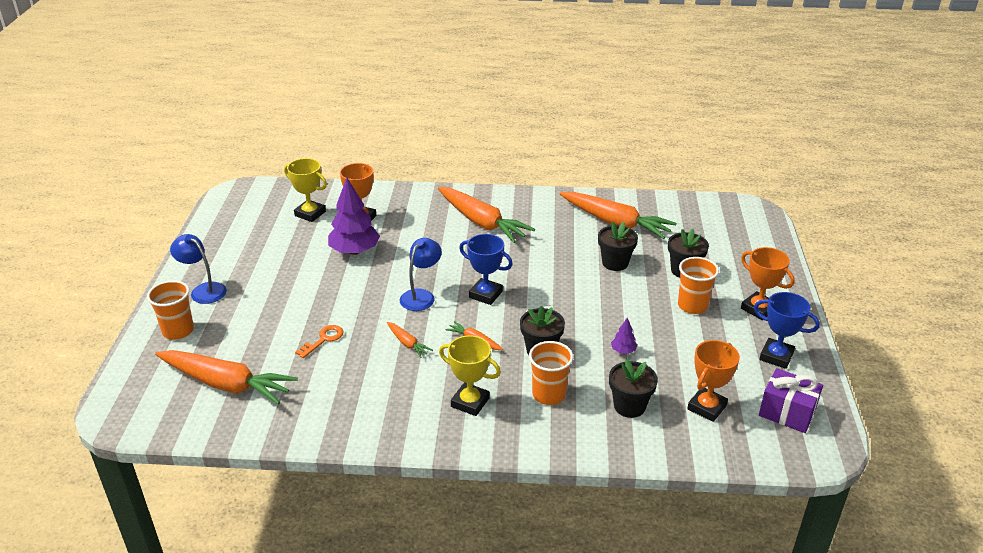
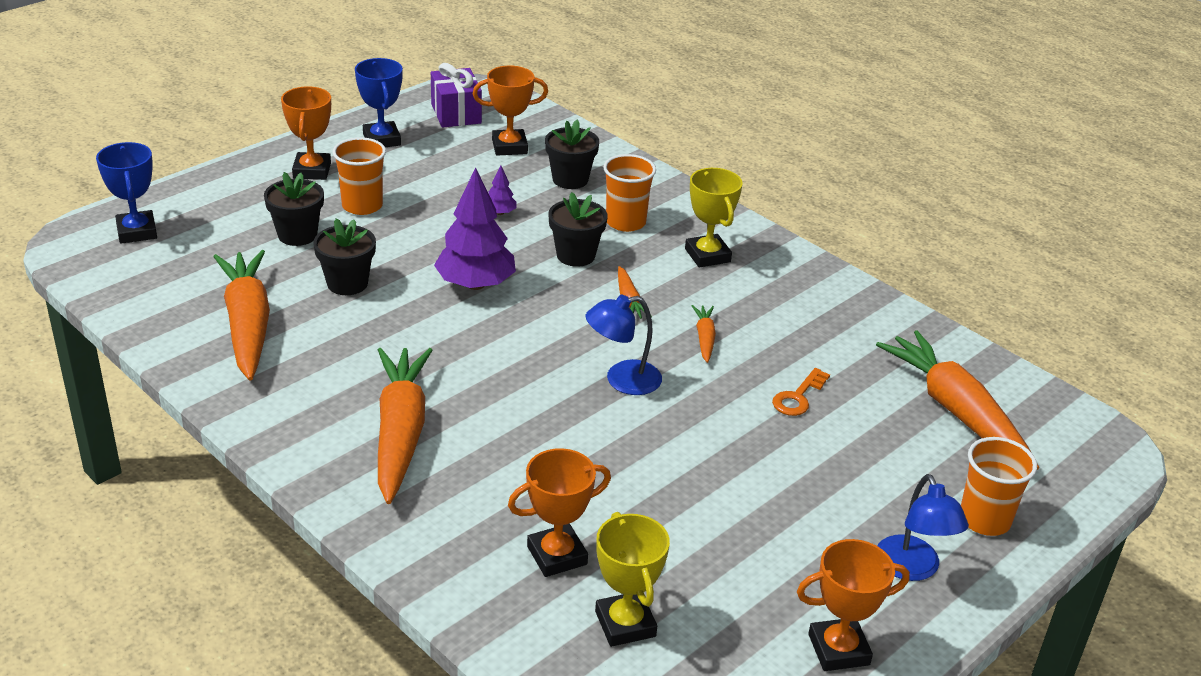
camera: 140 degrees left, 0 degrees up
(217, 246) = (838, 649): none -> orange trophy
(323, 340) = (798, 397): orange key -> orange key turned 45 degrees counterclockwise
(355, 251) = (632, 499): purple tree -> purple tree (475, 284)
(485, 294) = (546, 337): blue trophy -> blue trophy (137, 232)

